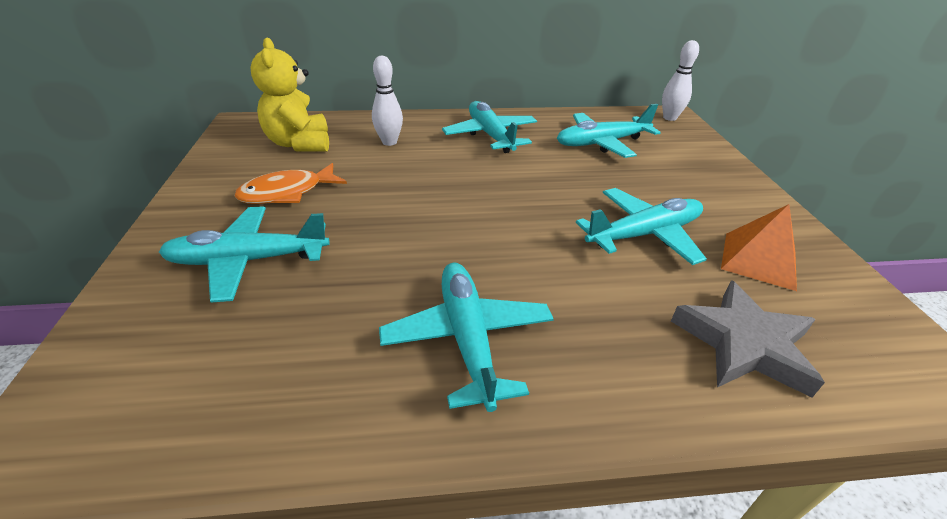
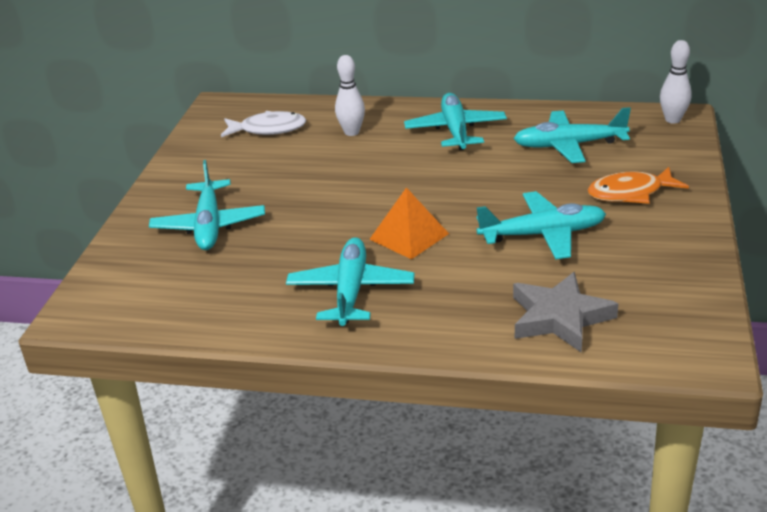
camera: 20 degrees right, 5 degrees down
(248, 261) = (209, 225): turquoise plane -> turquoise plane turned 105 degrees counterclockwise
(287, 193) = (248, 175): orange fish -> orange fish (630, 193)
(299, 144) = (268, 129): yellow teddy bear -> white fish
(759, 260) = (632, 264): orange pyramid -> orange pyramid (409, 236)

